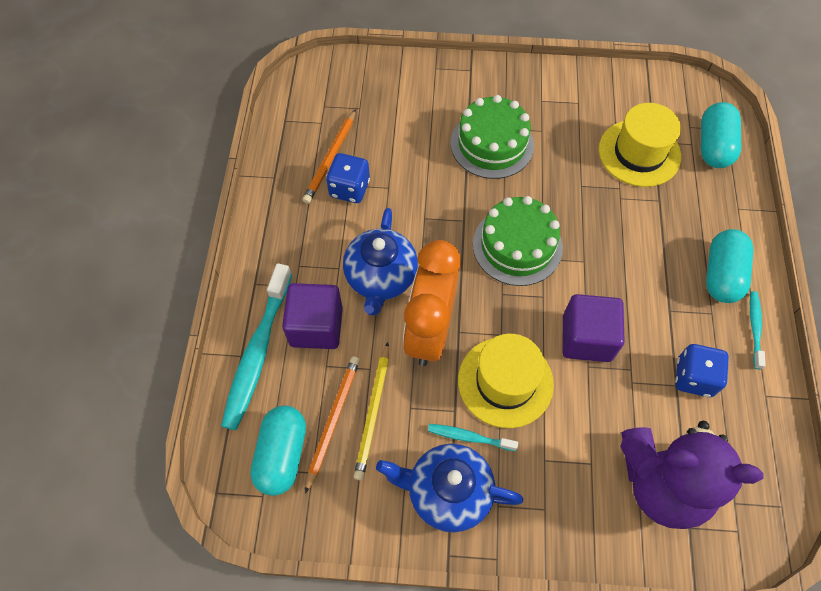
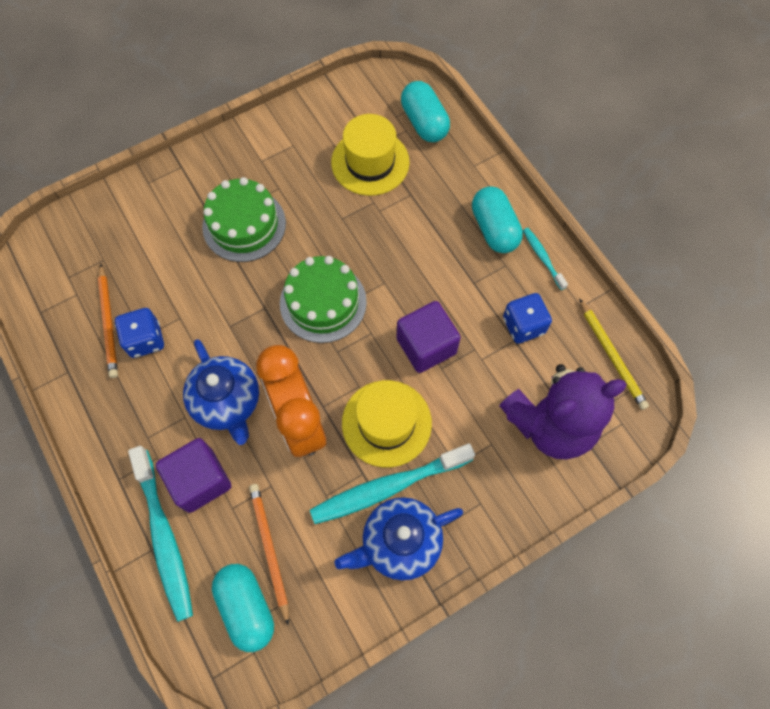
camera: 35 degrees left, 5 degrees up
(373, 412) = (298, 520): yellow pencil -> yellow pencil (612, 356)
(469, 437) = (388, 487): turquoise toothbrush -> turquoise toothbrush, size x2.03

